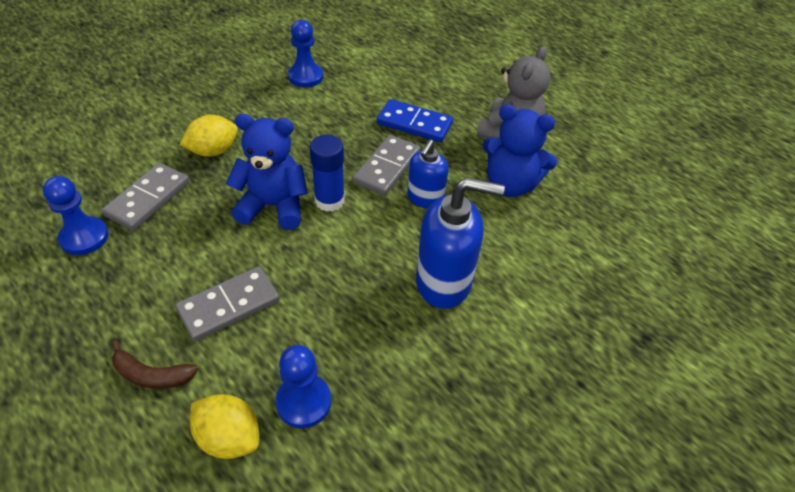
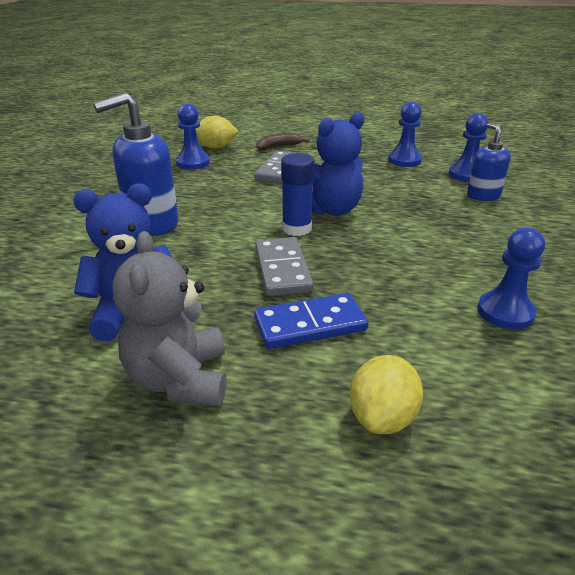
camera: 145 degrees right, 15 degrees down
(85, 178) = (466, 175): none -> blue pawn
(148, 199) = (412, 182): grey domino -> none
(213, 151) = (433, 217): yellow lemon -> yellow lemon (382, 417)
(425, 198) = (218, 263): blue soap dispenser -> blue soap dispenser (483, 196)

